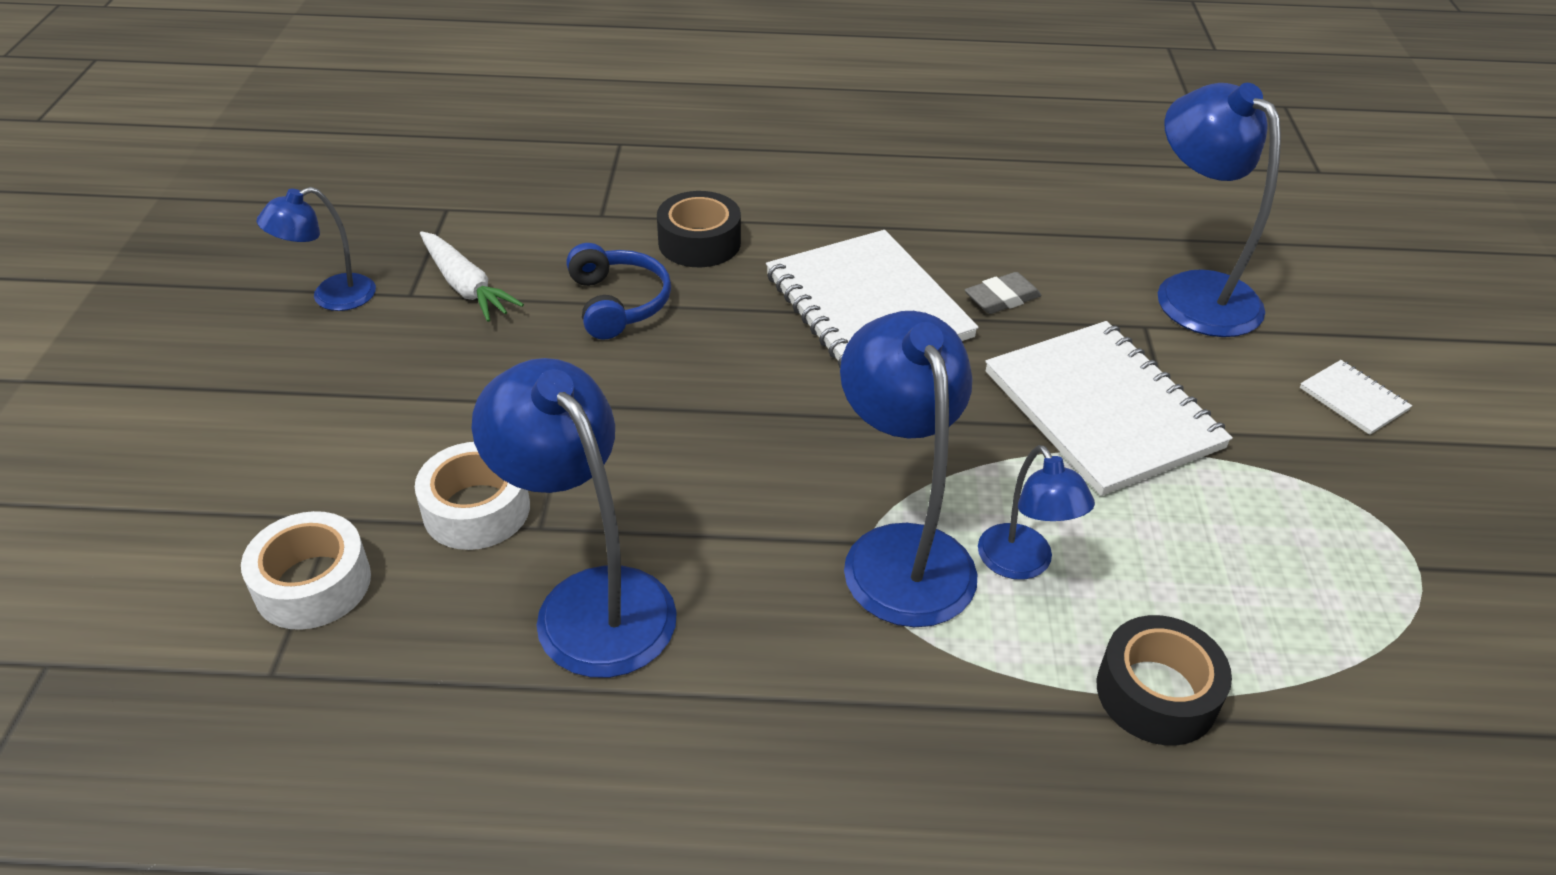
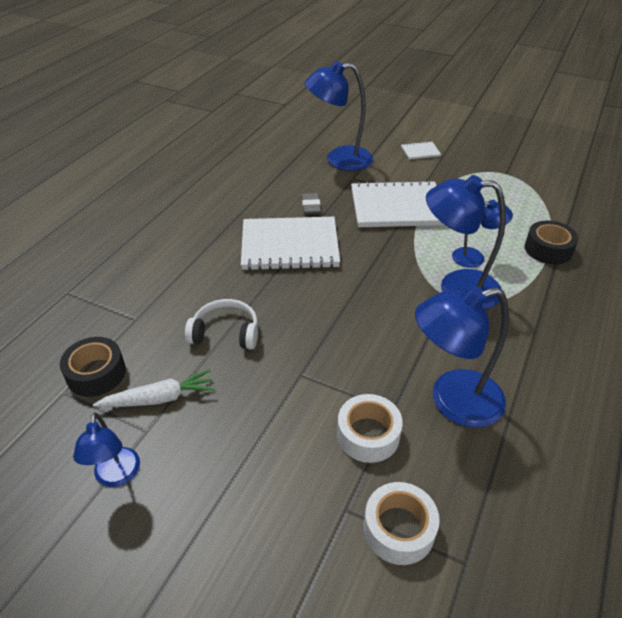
camera: 65 degrees left, 0 degrees up
(618, 303) = (226, 333): blue headphones -> white headphones
(699, 242) = (195, 286): black tape -> black tape (96, 373)

